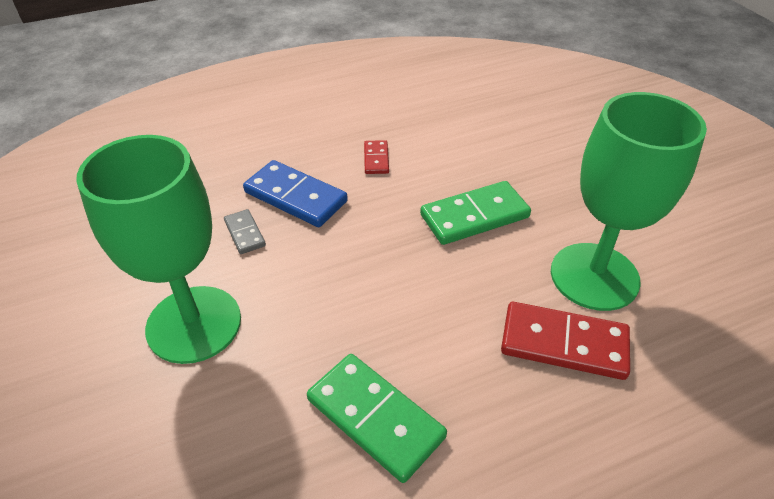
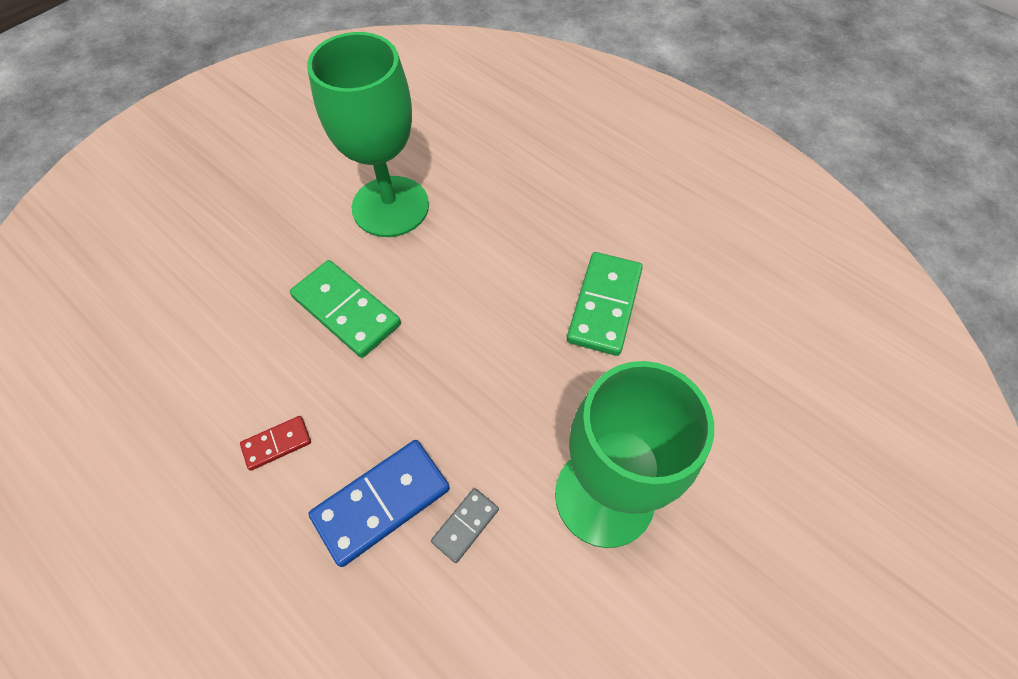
camera: 115 degrees left, 15 degrees up
(295, 197) = (382, 503): blue domino -> blue domino turned 45 degrees clockwise
(564, 343) = (472, 212): red domino -> none

